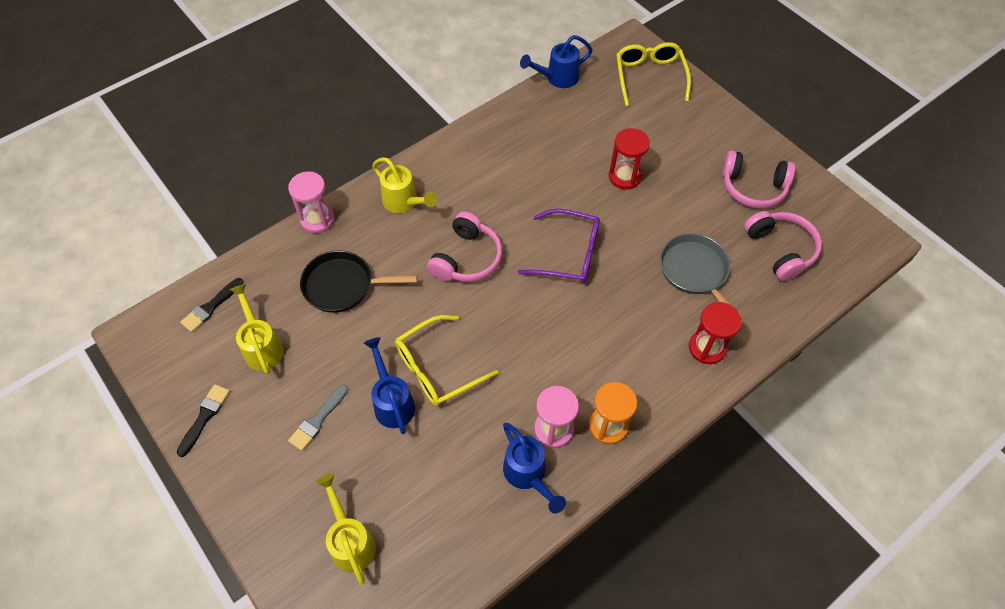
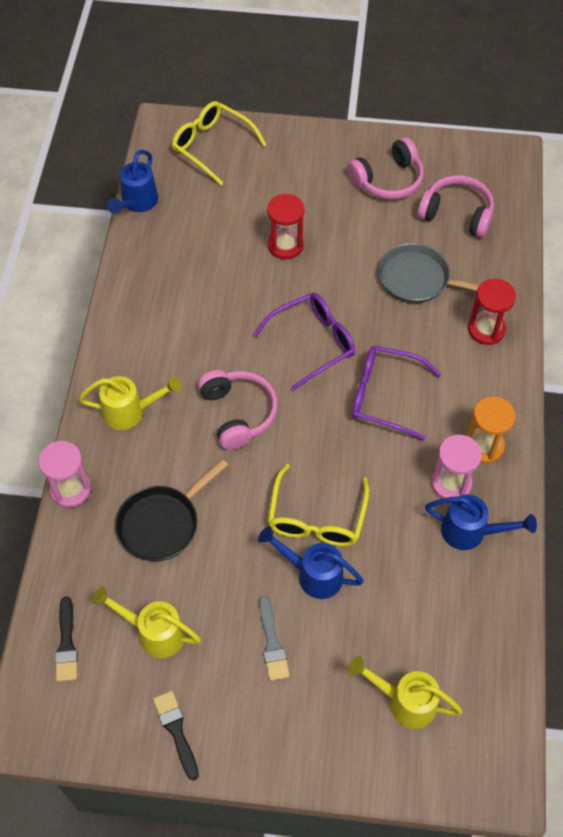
camera: 45 degrees left, 0 degrees up
(576, 330) = (384, 396): none -> purple glasses

